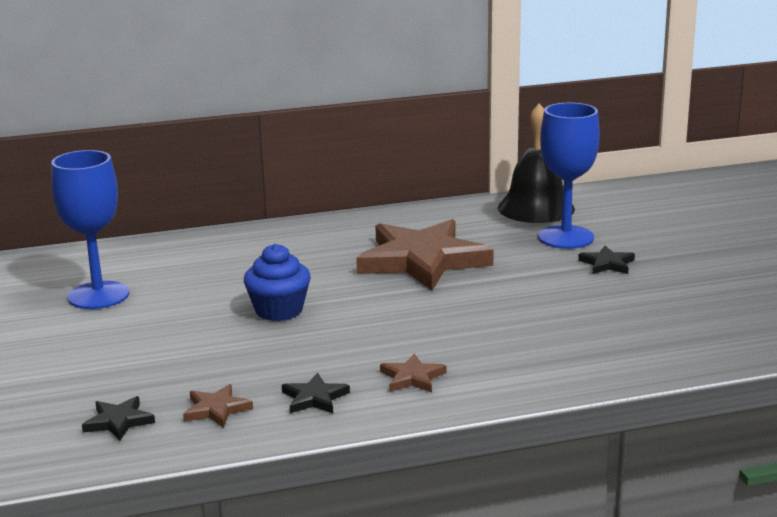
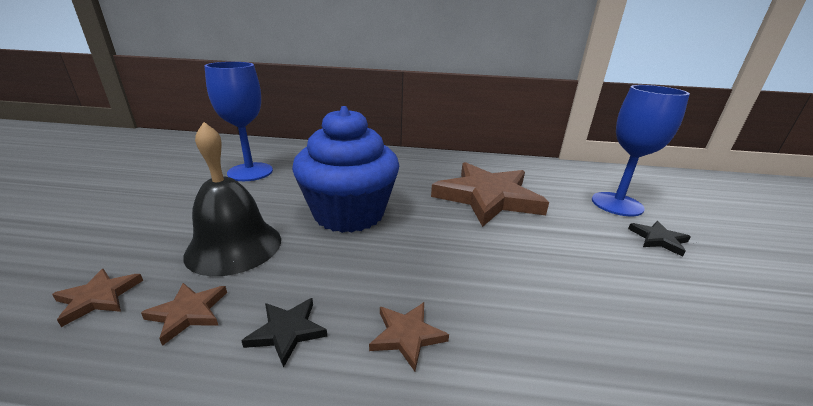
camera: 20 degrees right, 5 degrees up
(118, 421) = (99, 297): black star -> brown star
(279, 310) = (349, 213): blue cupcake -> blue cupcake, size x1.78
(536, 208) = (593, 175): black bell -> black bell (234, 246)

